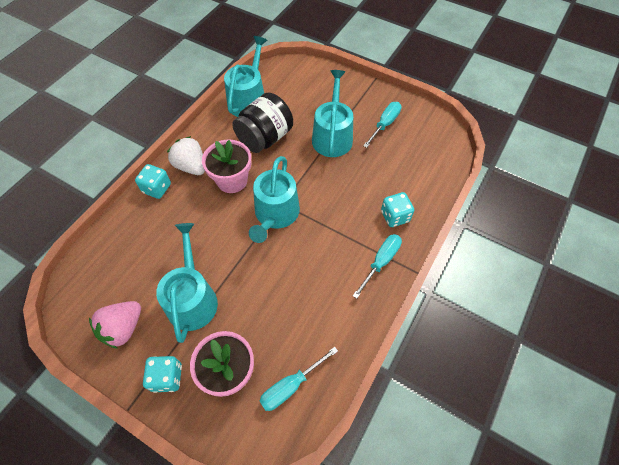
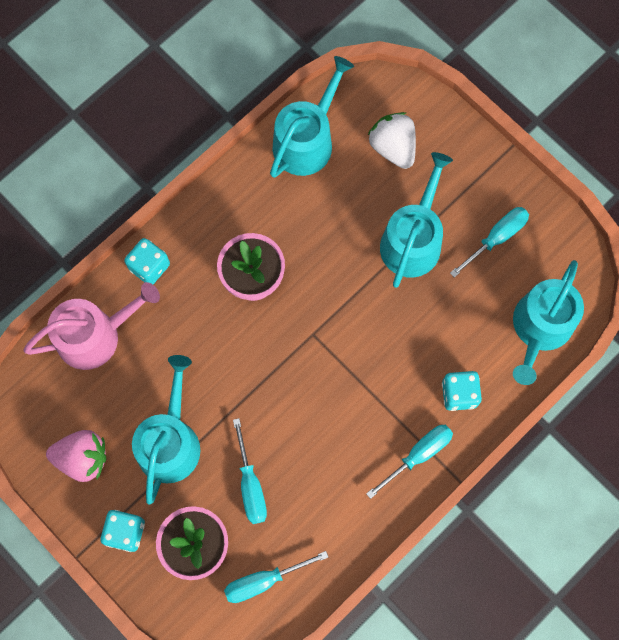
camera: 15 degrees right, 15 degrees up
(123, 239) = (96, 335): none -> pink watering can
(123, 328) = (82, 458): pink strawberry -> pink strawberry turned 135 degrees counterclockwise
(191, 166) = (201, 242): white strawberry -> white strawberry (393, 147)
(262, 314) = (250, 485): none -> turquoise screwdriver
(265, 138) = (315, 218): black jar -> none
(275, 215) = (300, 349): turquoise watering can -> turquoise watering can (540, 328)

